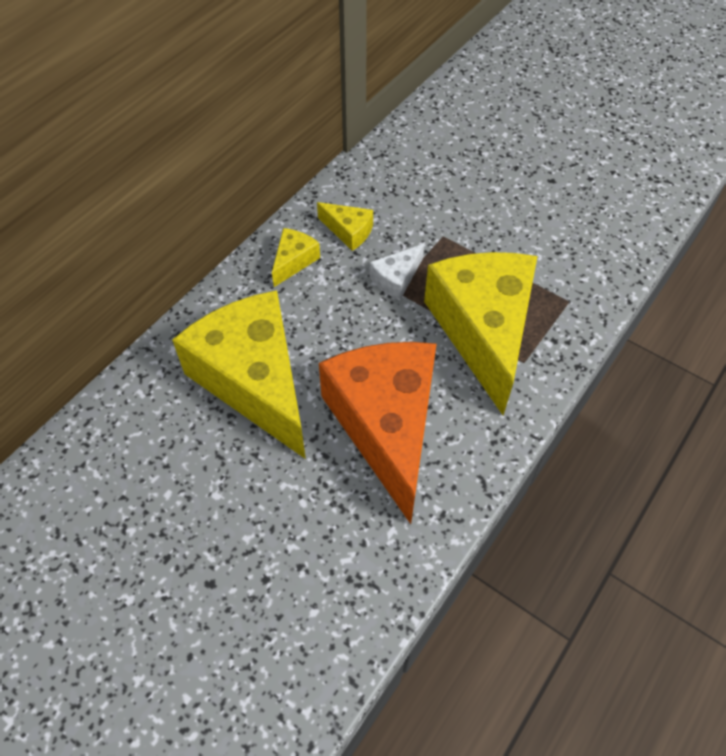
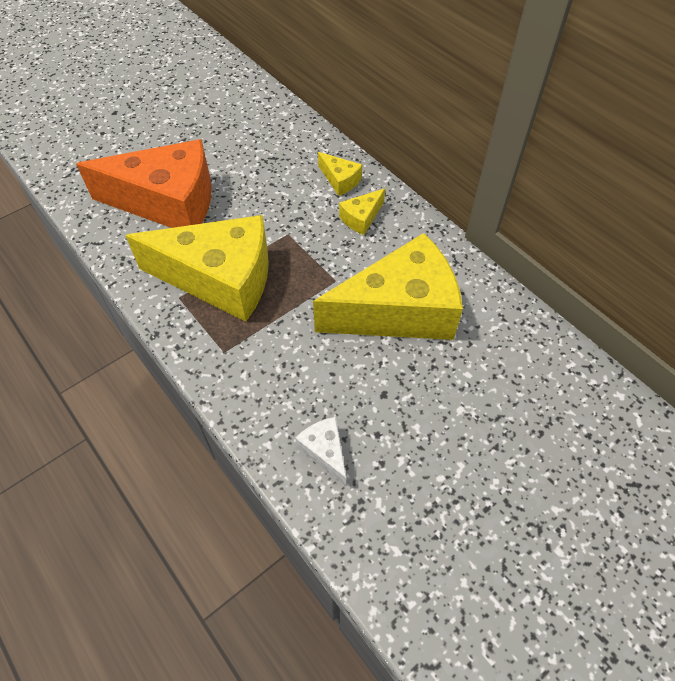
camera: 105 degrees right, 0 degrees up
(254, 381) = (238, 145): yellow cheese -> yellow cheese (399, 310)
(396, 279) = (297, 237): white cheese -> white cheese (325, 451)

